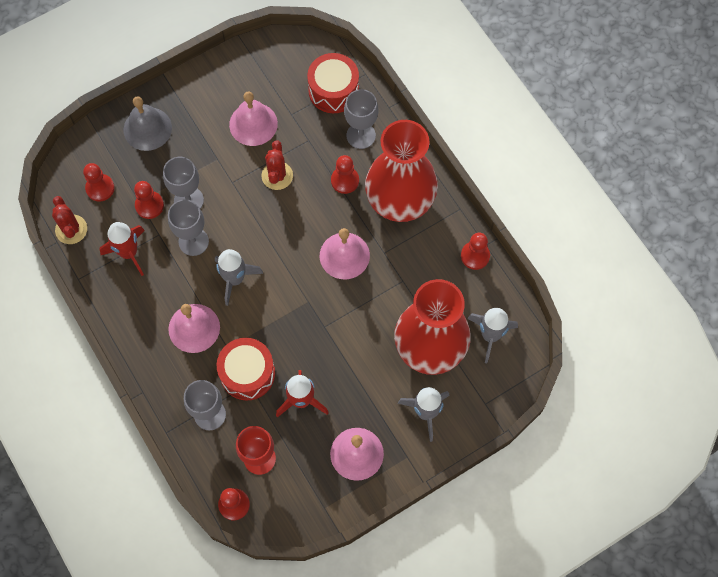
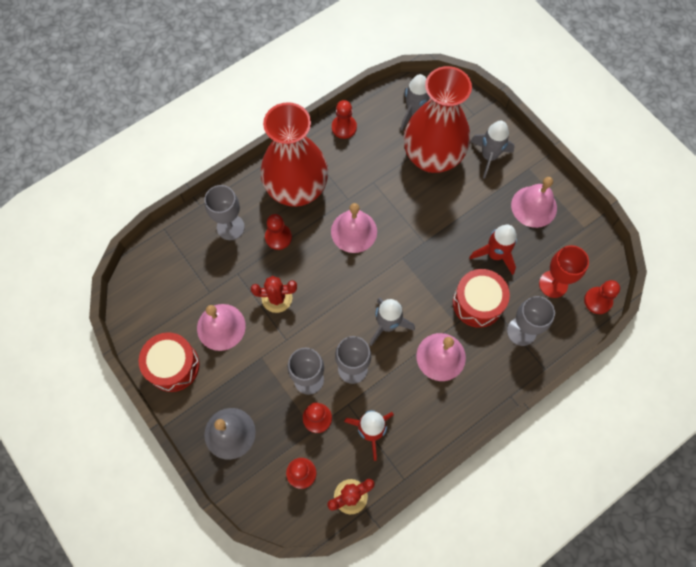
camera: 95 degrees left, 0 degrees up
(333, 90) = (182, 255): red drum -> red drum (173, 366)

